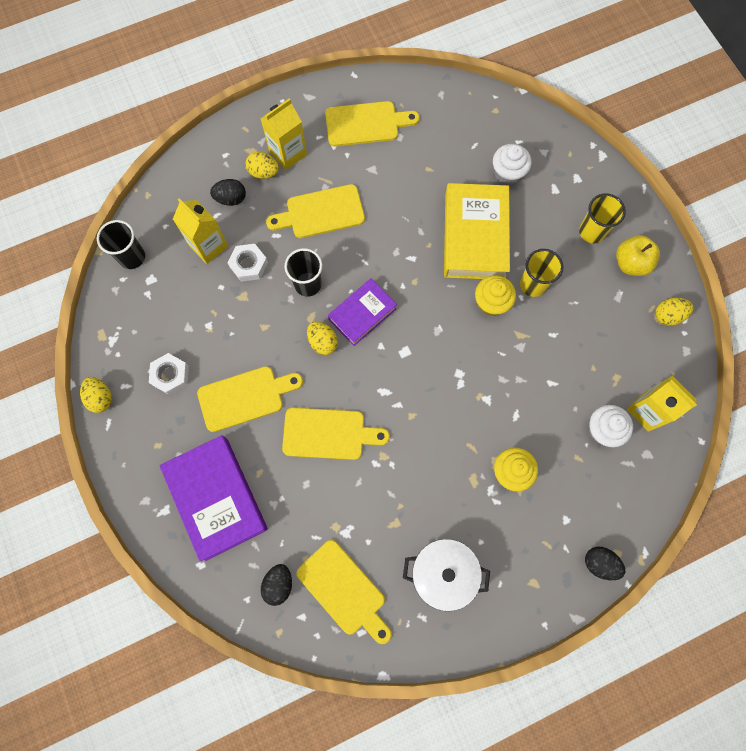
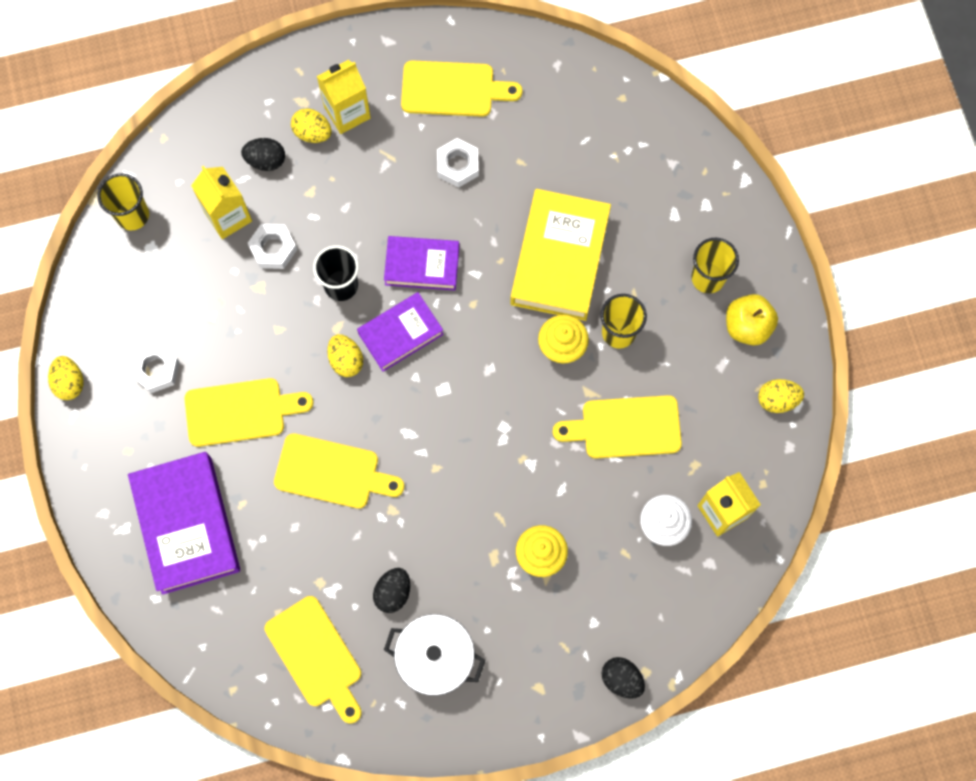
camera: 10 degrees right, 0 degrees up
(132, 257) = (132, 215): black cup -> yellow cup
(278, 584) = (242, 636): black egg -> black egg (393, 592)
(321, 212) = (374, 197): yellow cutting board -> yellow cutting board (625, 427)
(368, 258) = (422, 265): none -> purple book
(381, 179) = (458, 165): none -> white nut
(507, 173) = (619, 184): white cupcake -> none

